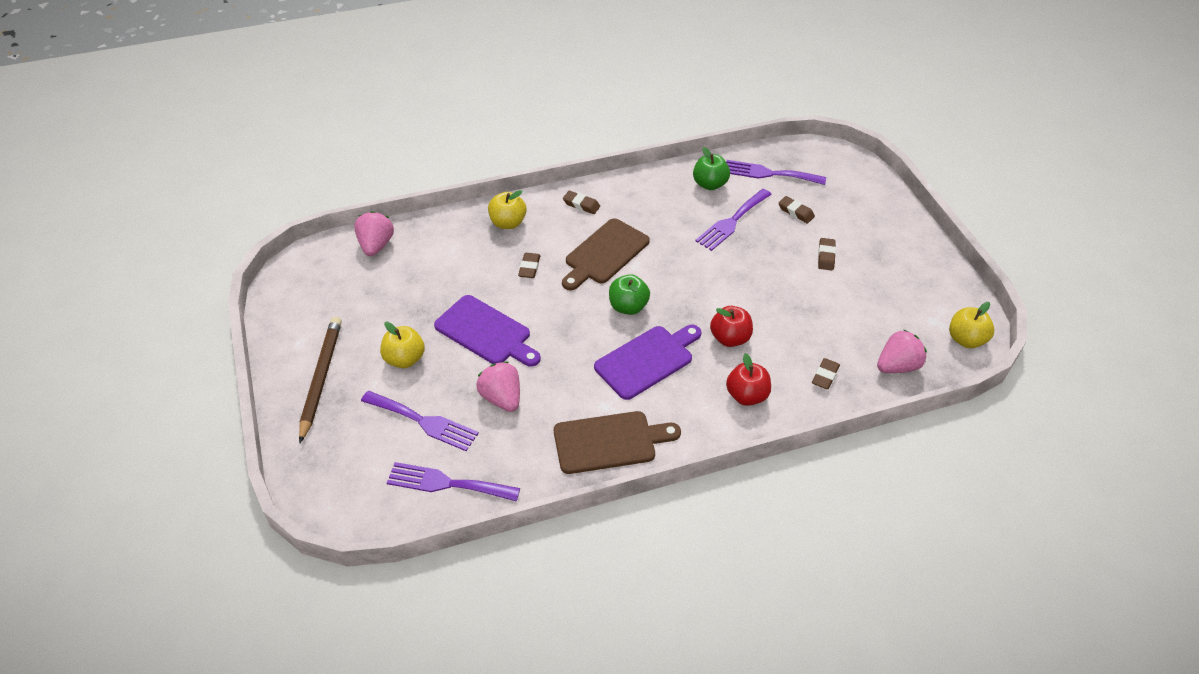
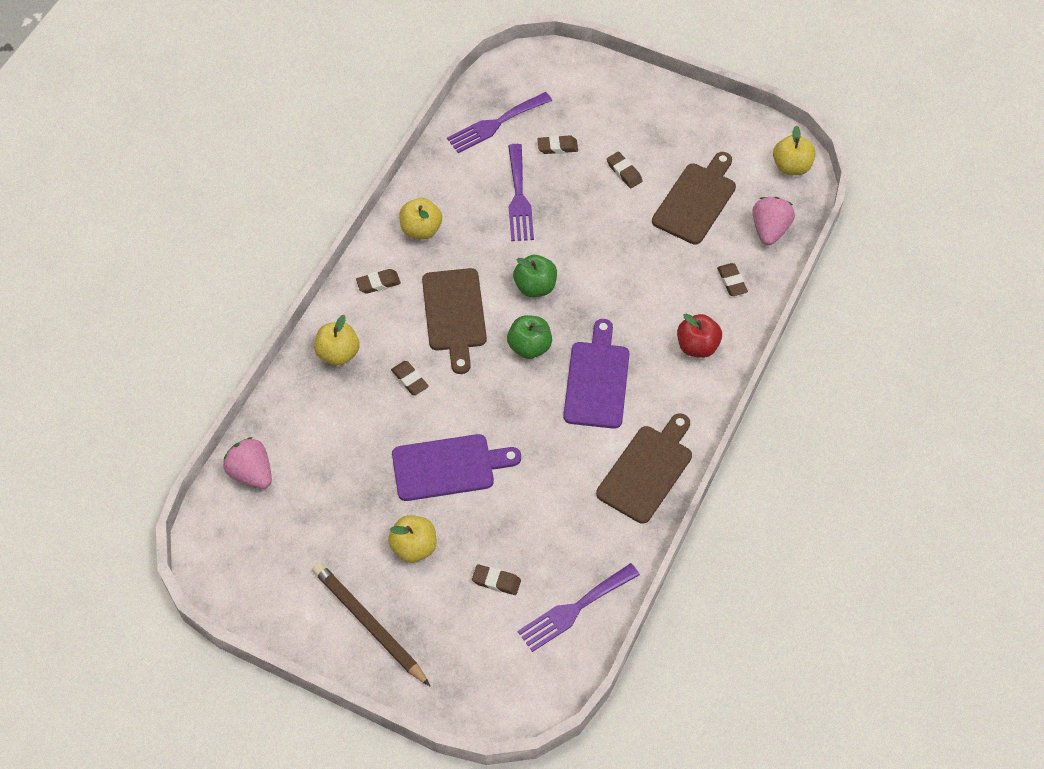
camera: 45 degrees left, 10 degrees up
(423, 422) = (496, 581): purple fork -> brown eraser
(501, 398) = (529, 509): pink strawberry -> none
(645, 196) = (421, 230): none -> yellow apple
(709, 184) = (460, 174): green apple -> green apple (535, 287)
(729, 338) = (634, 308): red apple -> none
(860, 308) = (696, 200): none -> brown cutting board

